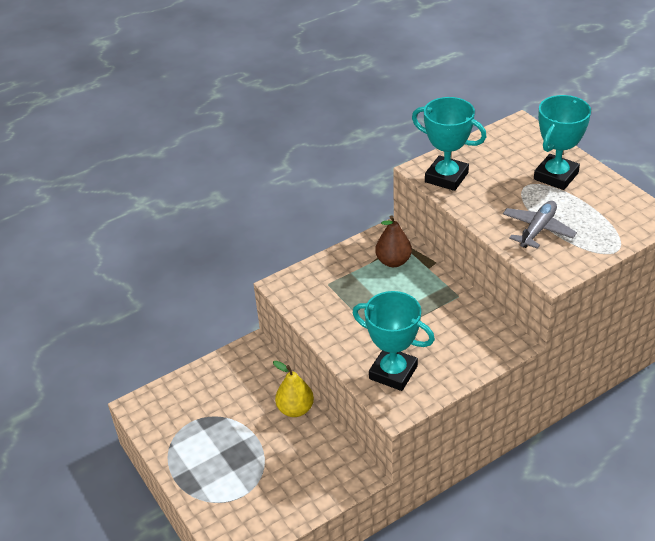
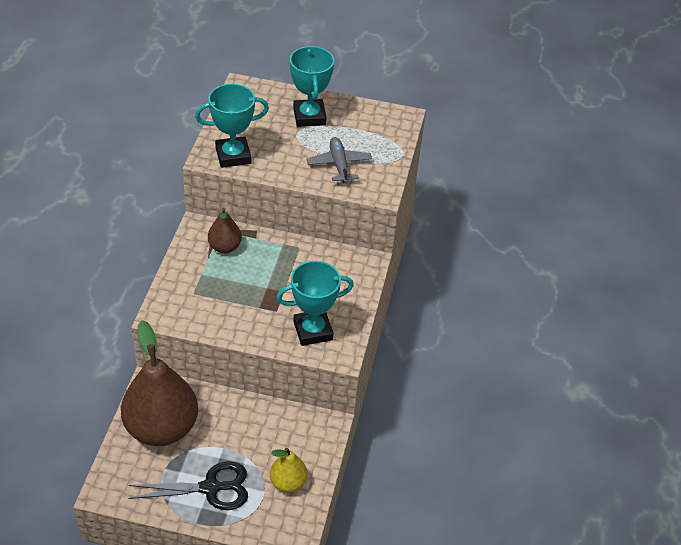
camera: 50 degrees left, 5 degrees up
(211, 459) = (211, 488): none -> black scissors
(226, 387) = (162, 428): none -> brown pear
(295, 409) = (234, 409): yellow pear -> yellow pear (288, 482)

